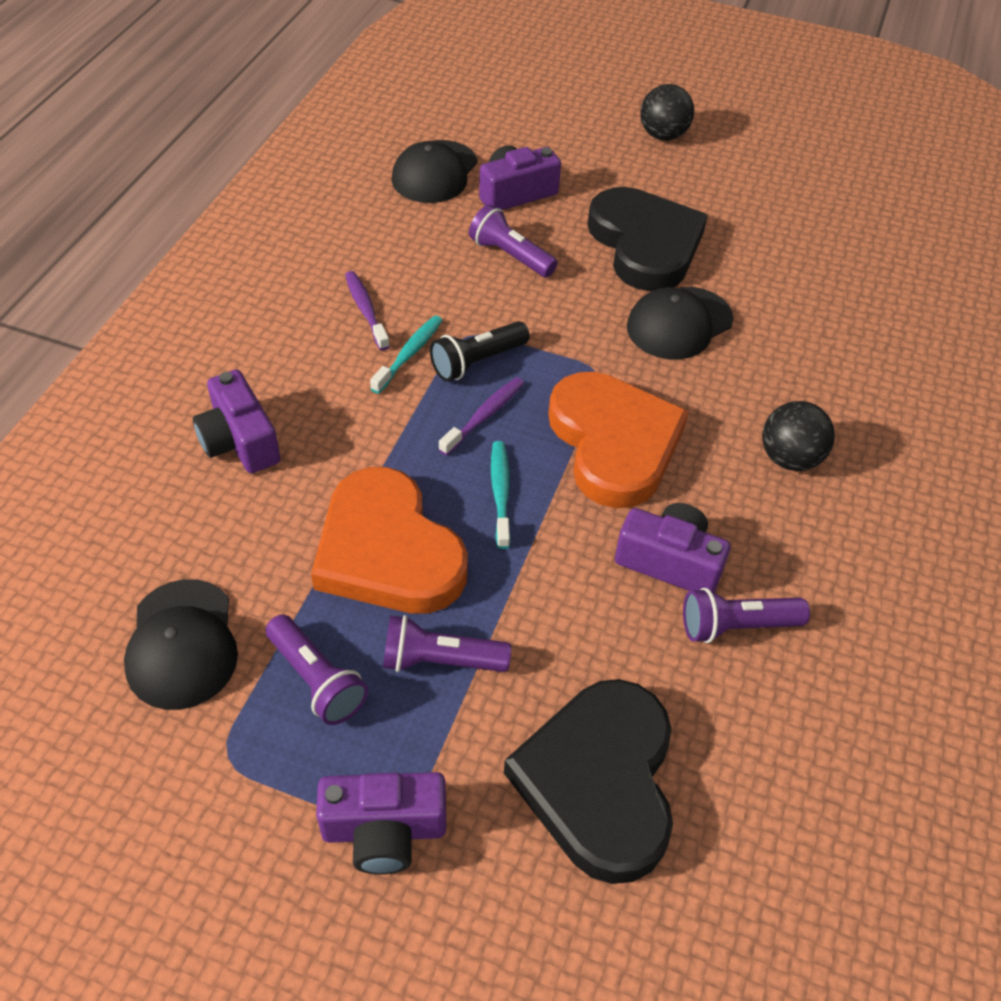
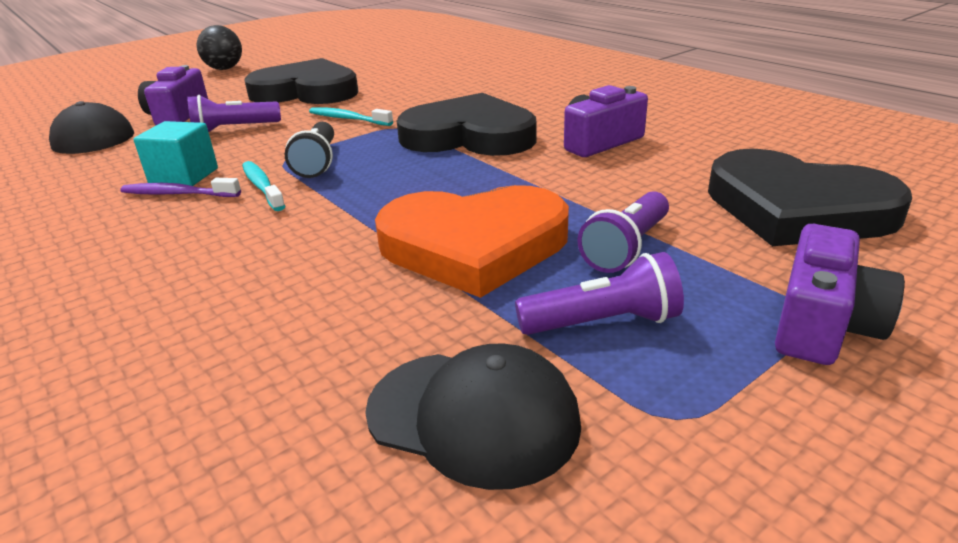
camera: 55 degrees left, 20 degrees down
(239, 441) = (222, 299): purple camera -> none
(397, 291) = (184, 176): none -> turquoise cube
(484, 416) = (378, 172): purple toothbrush -> none
(500, 492) = (466, 183): turquoise toothbrush -> turquoise toothbrush (348, 119)
(614, 443) = (469, 136): orange heart -> black heart
(679, 323) = (392, 97): black cap -> none
(736, 626) = (674, 135): purple flashlight -> none
(789, 458) = (546, 95): black ball -> none

